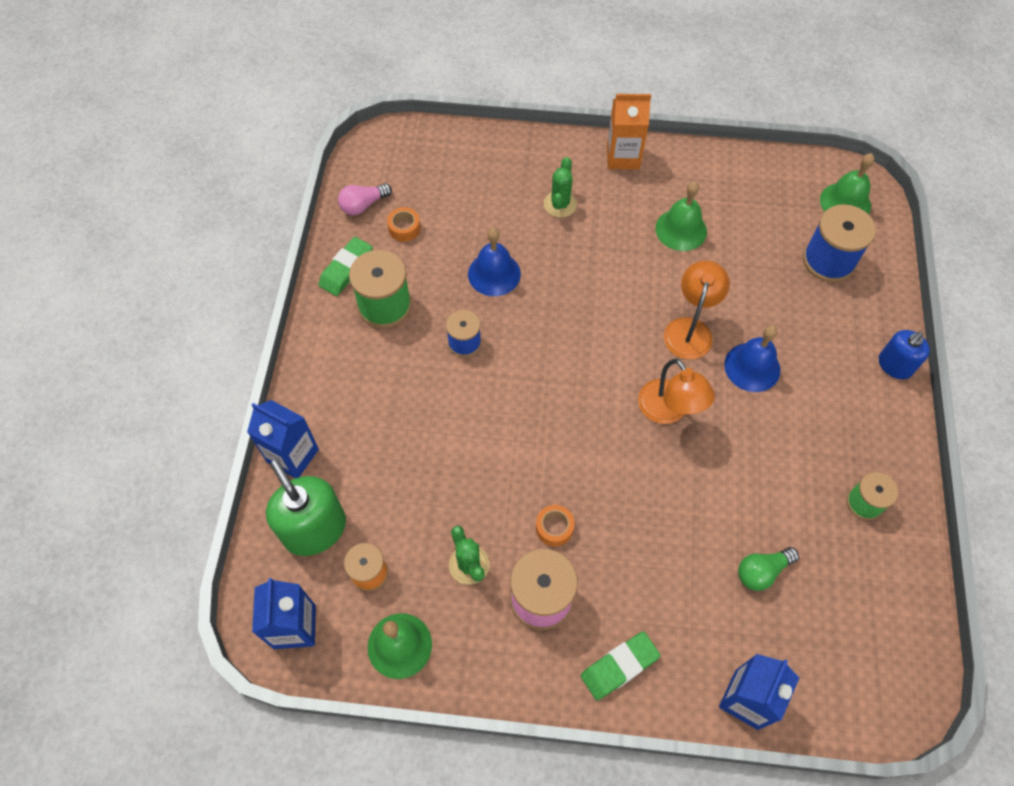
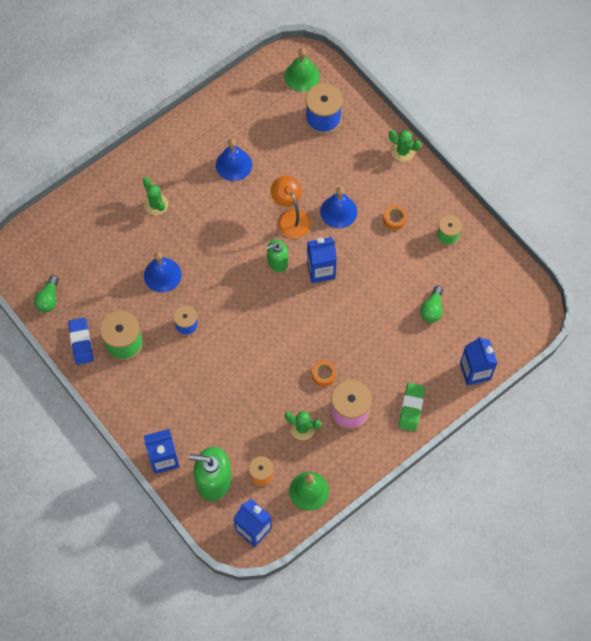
camera: 45 degrees left, 5 degrees up
(346, 269) = (81, 342): green eraser -> blue eraser
(363, 205) = (49, 299): pink light bulb -> green light bulb
(404, 228) = (86, 292): orange tape -> orange tape (394, 219)
(623, 157) = (161, 146): orange carton -> none
(628, 361) = (277, 261): none -> green soap dispenser
(668, 411) = (321, 270): orange lamp -> blue carton
(681, 229) = (233, 164): green bell -> blue bell
(894, 365) = (403, 151): blue soap dispenser -> green cactus

